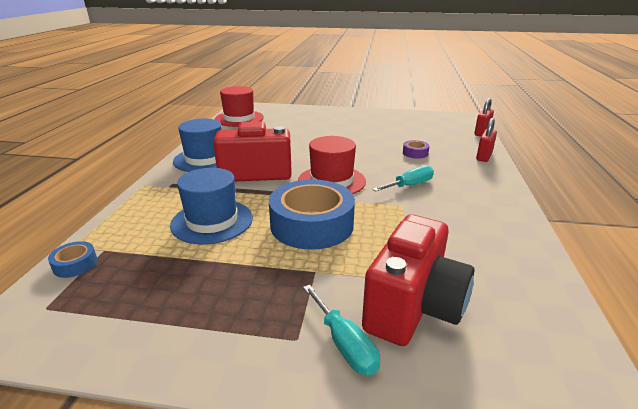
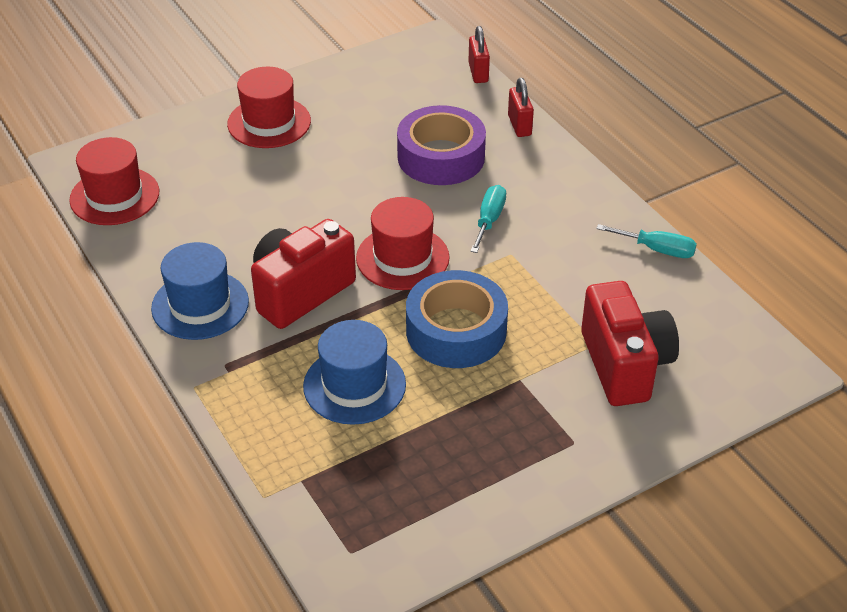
camera: 40 degrees left, 15 degrees up
(75, 264) = (302, 509): blue tape -> none
(342, 118) = (269, 122): none -> red hat
(344, 344) = (609, 424): turquoise screwdriver -> turquoise screwdriver (657, 249)
(415, 153) = (441, 157): purple tape -> purple tape, size x2.39

